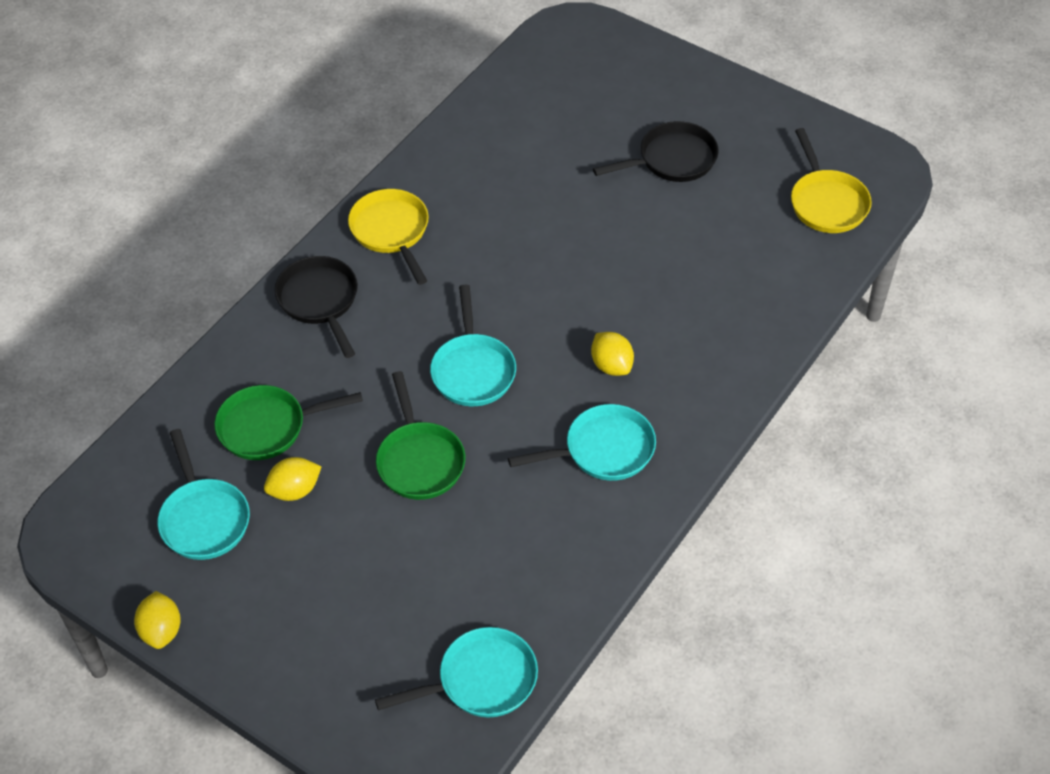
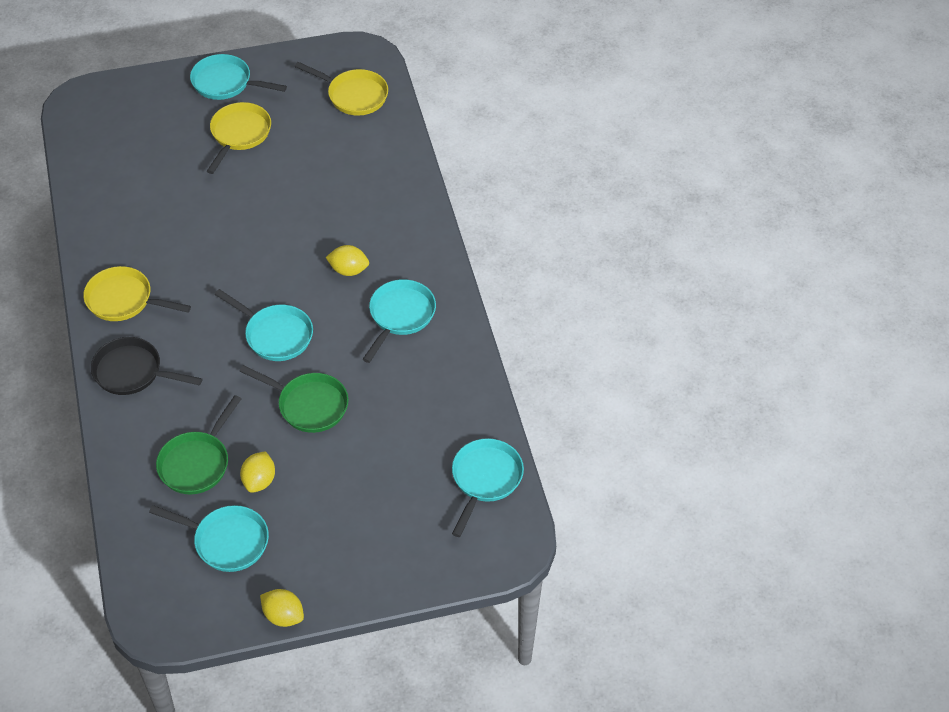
camera: 50 degrees left, 0 degrees up
(672, 160) = (239, 134): black pan -> yellow pan
(720, 102) = (225, 83): none -> turquoise pan

